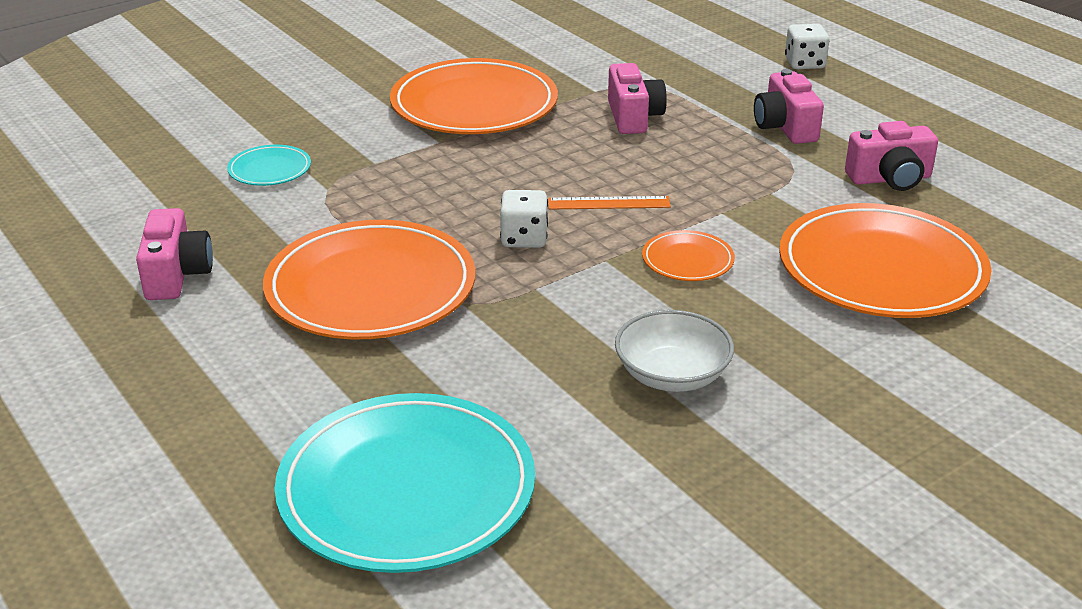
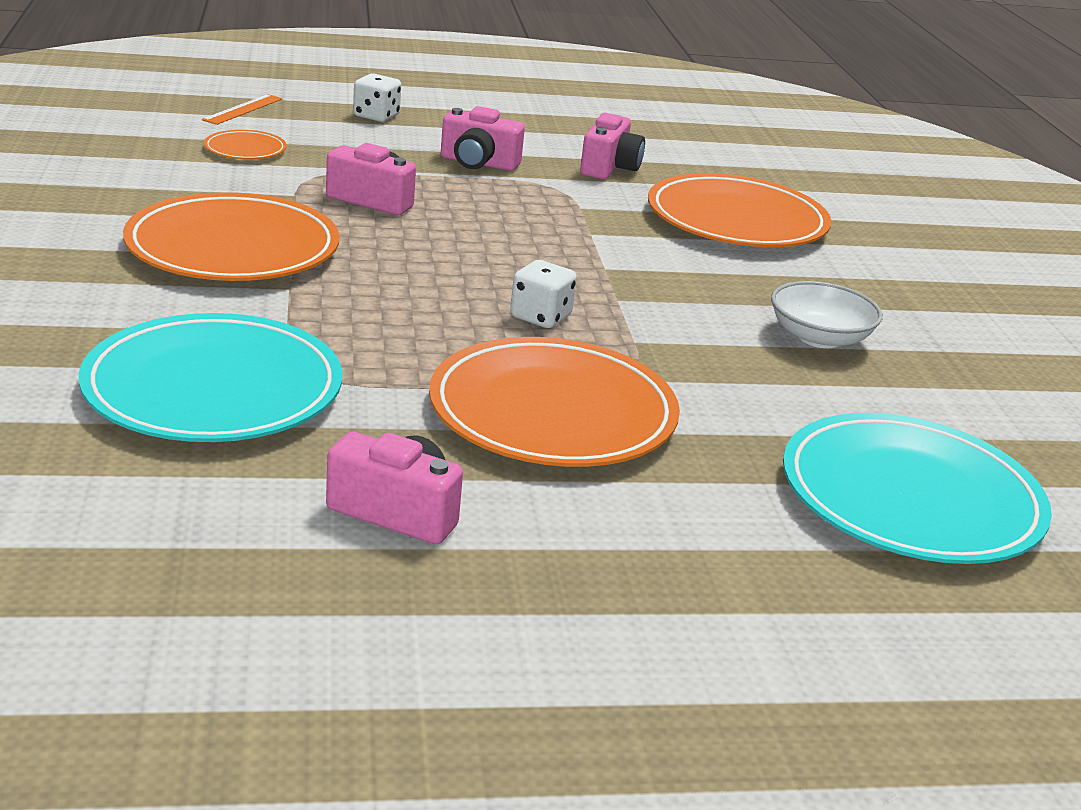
camera: 65 degrees left, 5 degrees down
(270, 169) = (213, 388): turquoise plate -> turquoise plate, size x2.21
(609, 203) = (520, 264): orange ruler -> orange ruler (243, 109)
(687, 260) = (653, 272): orange plate -> orange plate (245, 149)

